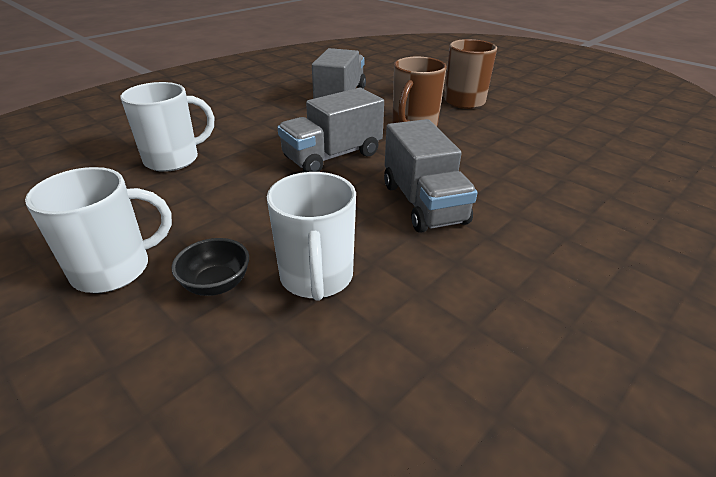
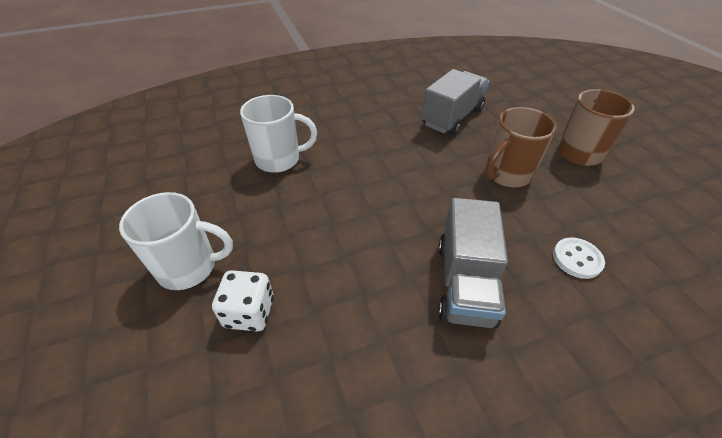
camera: 25 degrees right, 10 degrees up
(216, 284) = (249, 312): black bowl -> white dice
(316, 277) = (327, 337): white mug -> none
(332, 156) = (409, 193): grey truck -> none
(504, 166) = (577, 259): none -> white button

